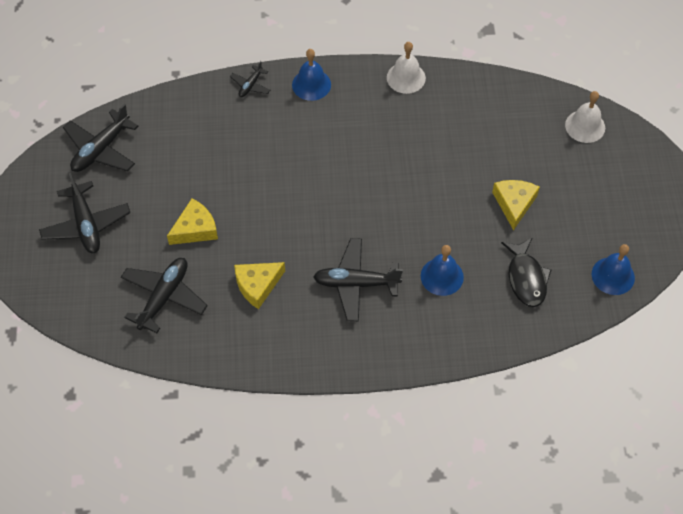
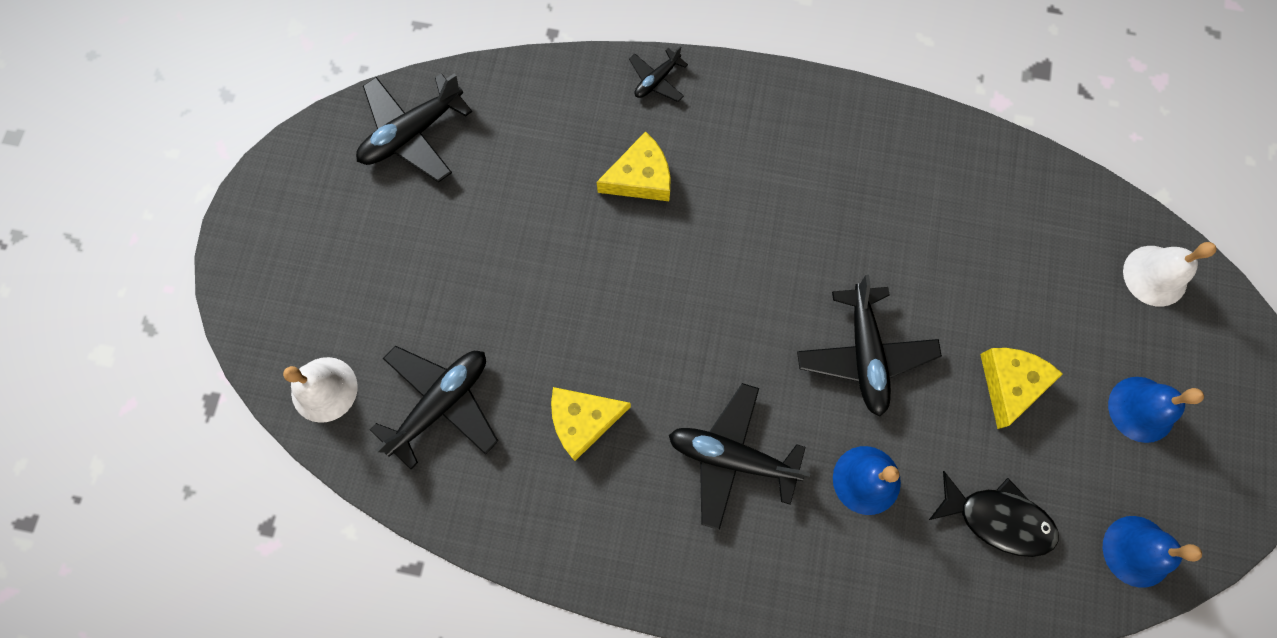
camera: 15 degrees right, 15 degrees up
(86, 224) = (359, 252): black plane -> black plane (864, 354)
(195, 229) = (515, 301): yellow cheese -> yellow cheese (640, 177)
(311, 84) = (747, 100): blue bell -> blue bell (1141, 409)
(406, 77) = (894, 123): white bell -> white bell (324, 389)
(526, 278) = (997, 518): black fish -> black fish turned 75 degrees counterclockwise

